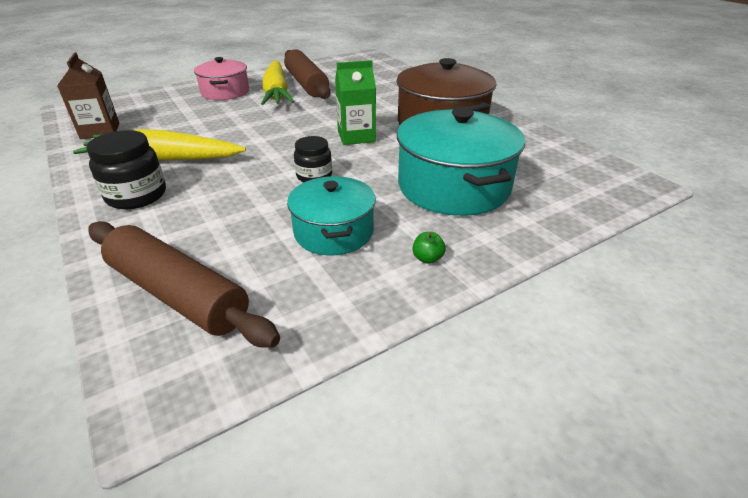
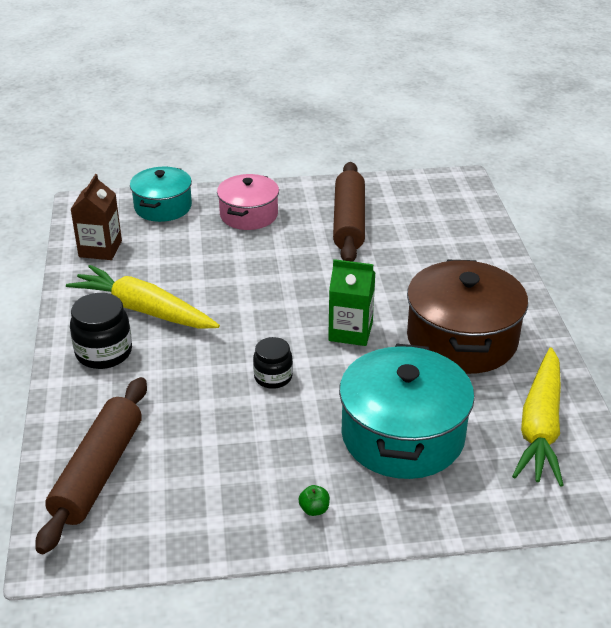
camera: 25 degrees right, 0 degrees up
(178, 294) = (98, 472): brown rolling pin -> brown rolling pin turned 45 degrees clockwise
(277, 93) = (305, 230): yellow carrot -> yellow carrot (540, 426)
(333, 232) = (251, 452): turquoise pot -> turquoise pot (163, 207)

